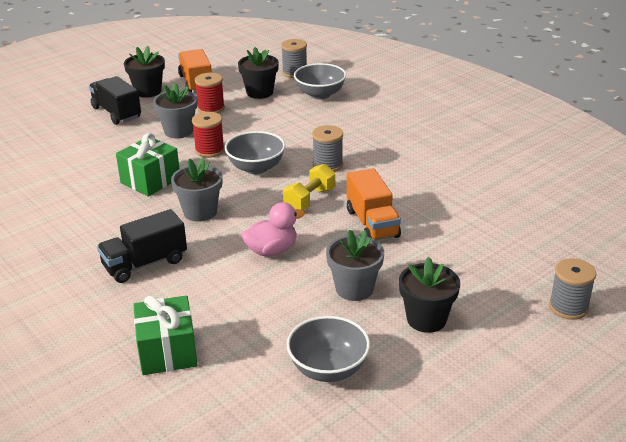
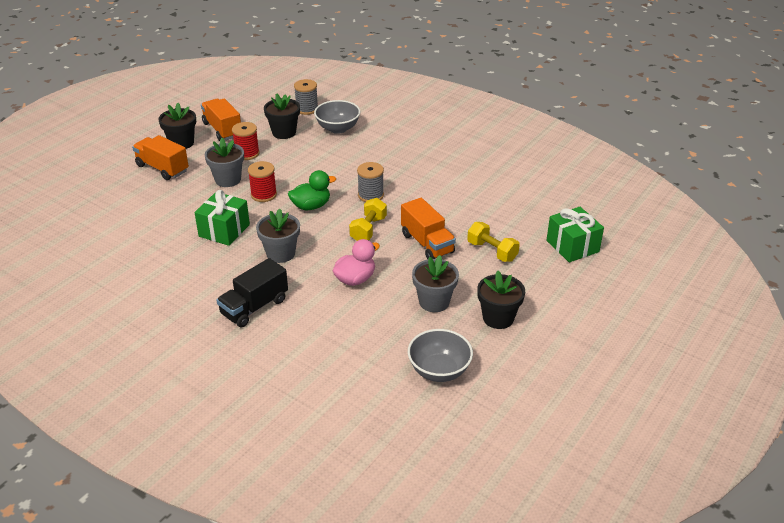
camera: 15 degrees left, 5 degrees up
(116, 113) = (162, 168): black truck -> orange truck
(167, 351) = (307, 379): green gift -> green gift (572, 246)
(256, 168) = (311, 206): grey bowl -> green duck
(448, 242) = (492, 251): none -> yellow dumbbell
(568, 307) = (598, 291): grey spool -> none

